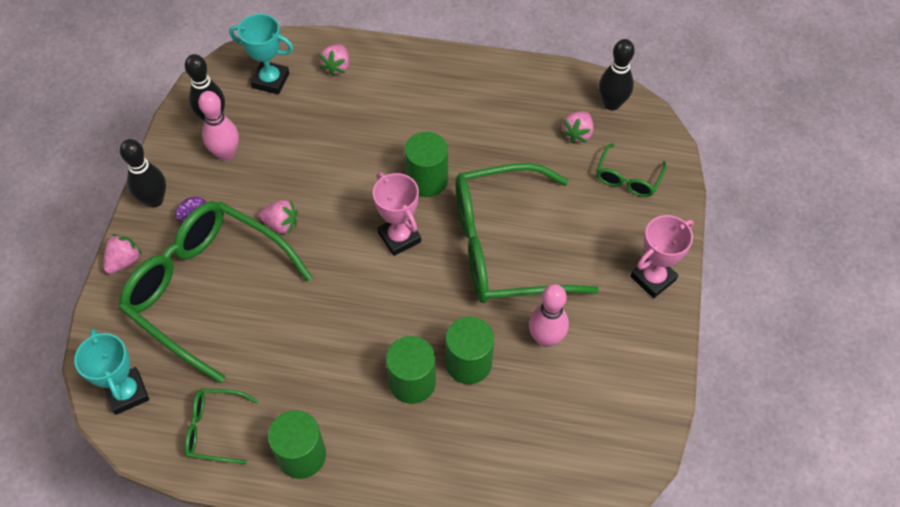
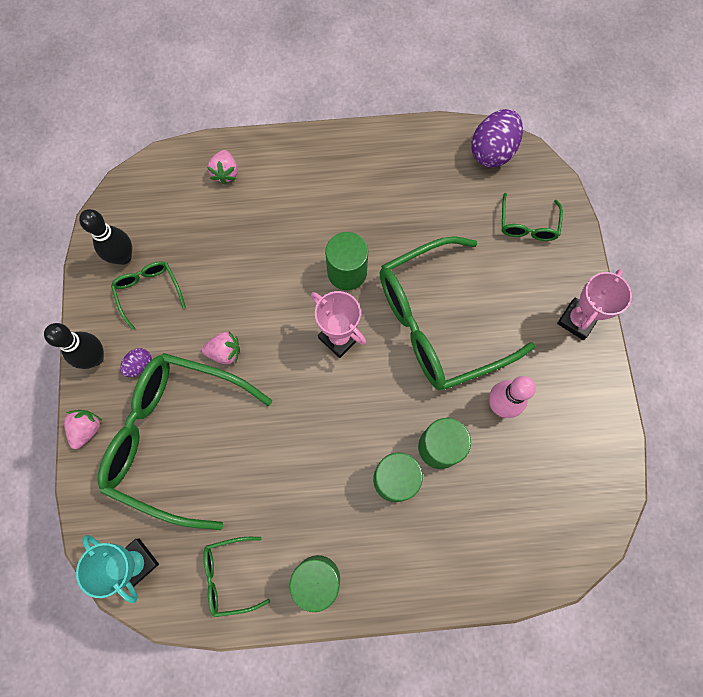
camera: 15 degrees left, 15 degrees up
(226, 154) = (148, 291): pink bowling pin -> green glasses
(270, 80) = (166, 203): turquoise trophy -> none
(577, 134) = (470, 190): pink strawberry -> none
(612, 104) = (492, 151): black bowling pin -> purple egg

